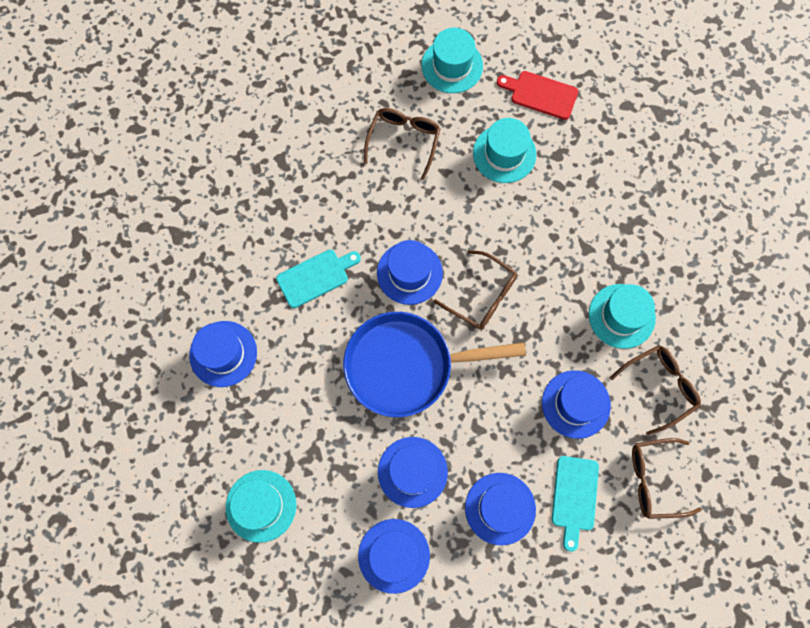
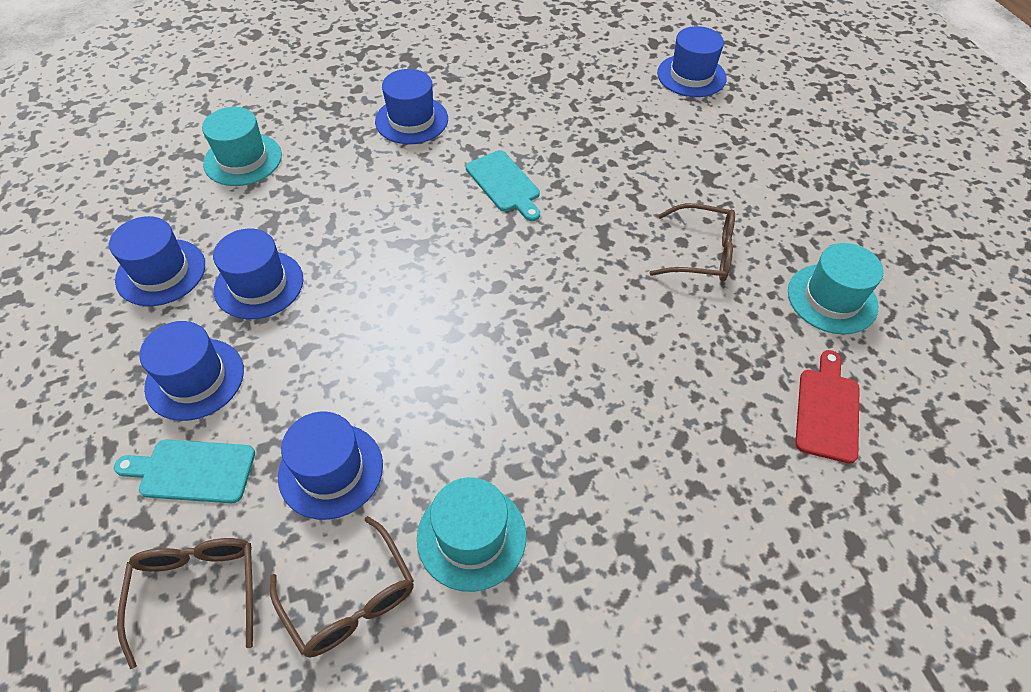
camera: 85 degrees right, 20 degrees down
(406, 366) = (395, 271): blue pan -> none
(409, 273) = (518, 268): blue hat -> blue hat (691, 76)
(482, 295) = (493, 347): brown glasses -> none
(504, 154) = (713, 366): turquoise hat -> none

